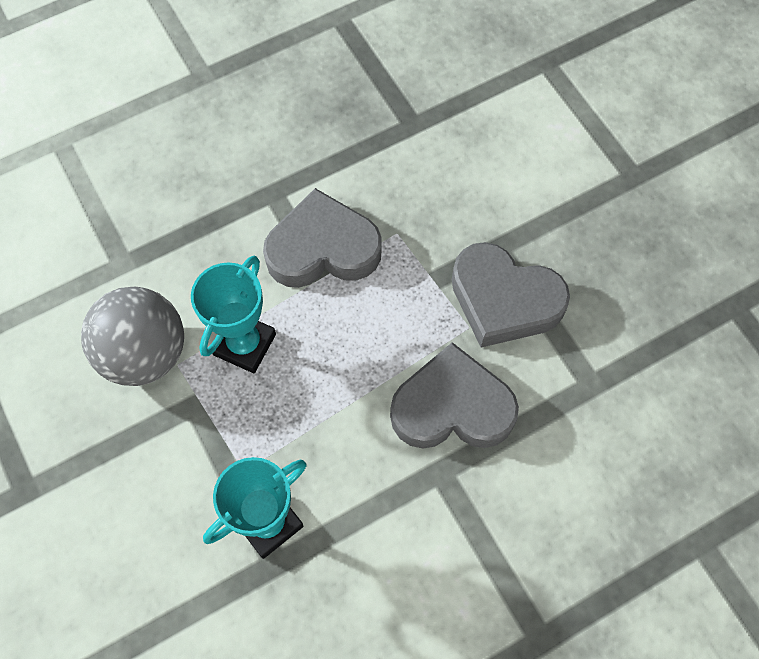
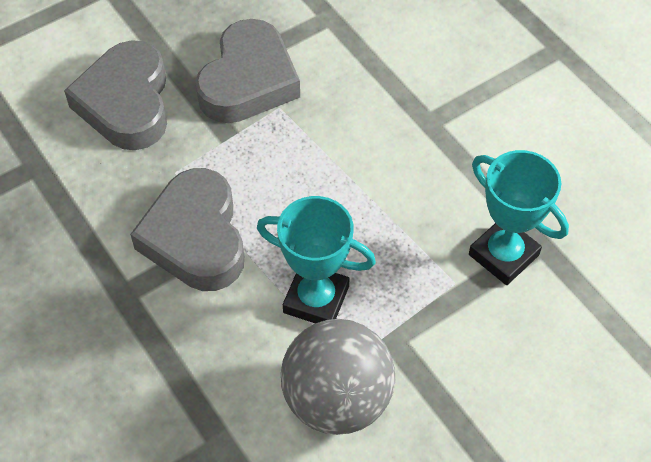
camera: 95 degrees left, 10 degrees down
(452, 407) = (364, 116): grey heart -> grey heart (126, 103)

